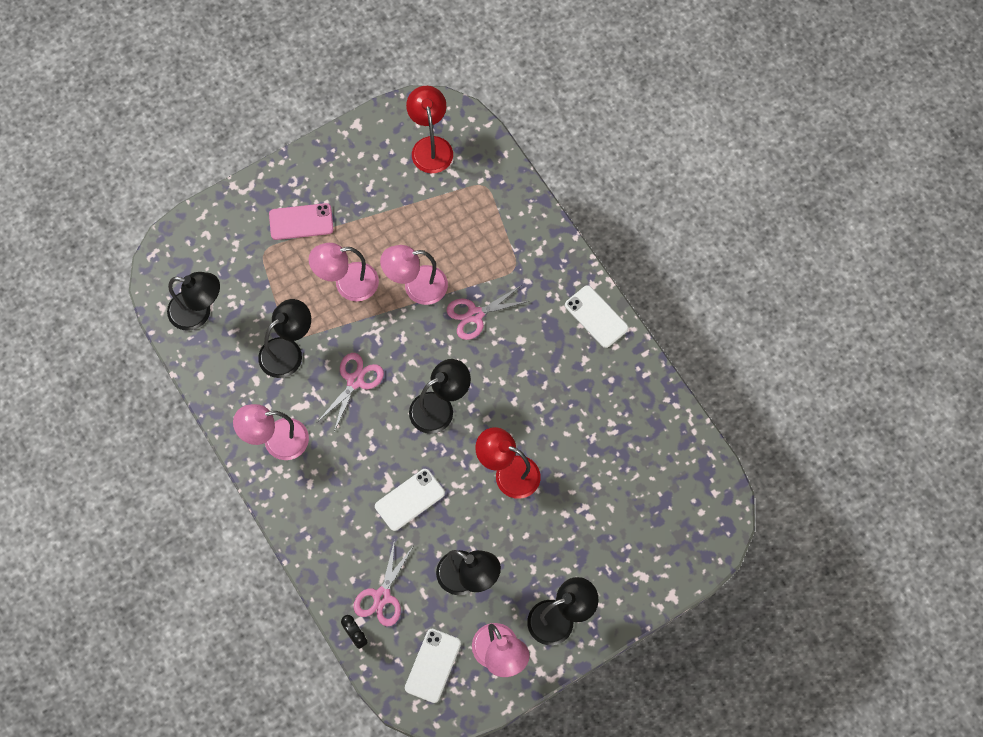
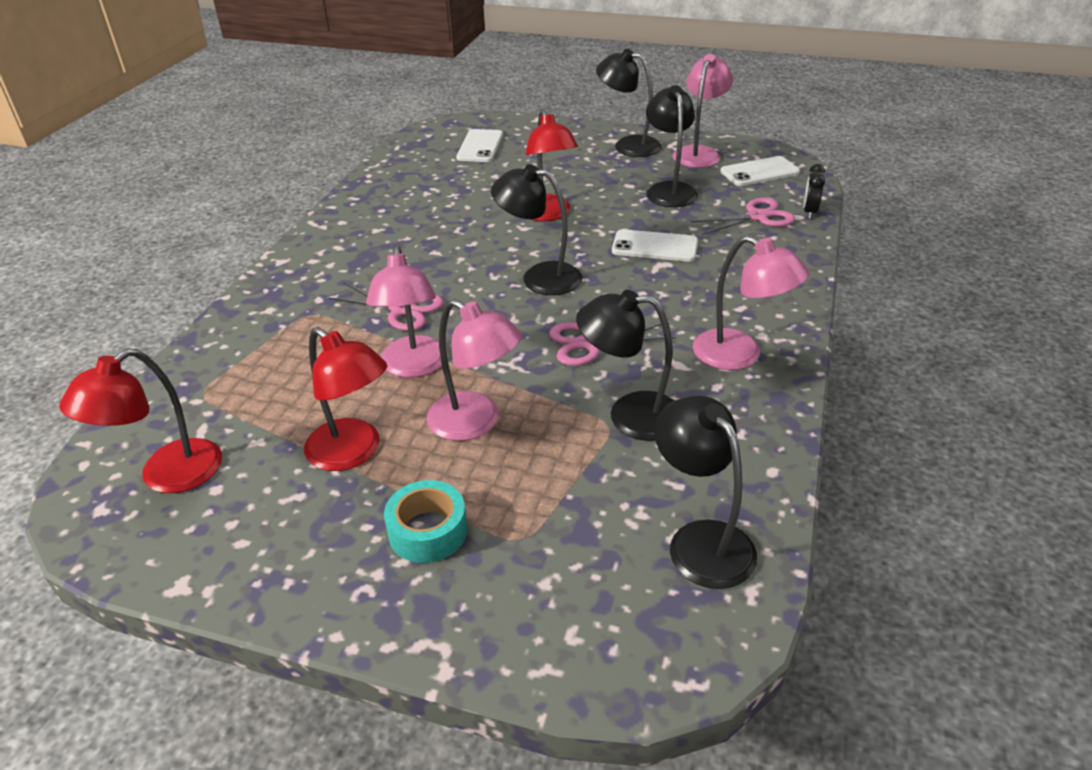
camera: 130 degrees left, 30 degrees down
(301, 222) = (428, 531): pink phone -> turquoise tape
(376, 223) = (353, 453): none -> red lamp
(416, 287) = (414, 367): pink lamp -> pink lamp turned 45 degrees clockwise
(596, 317) = (318, 244): white phone -> white phone (480, 146)

